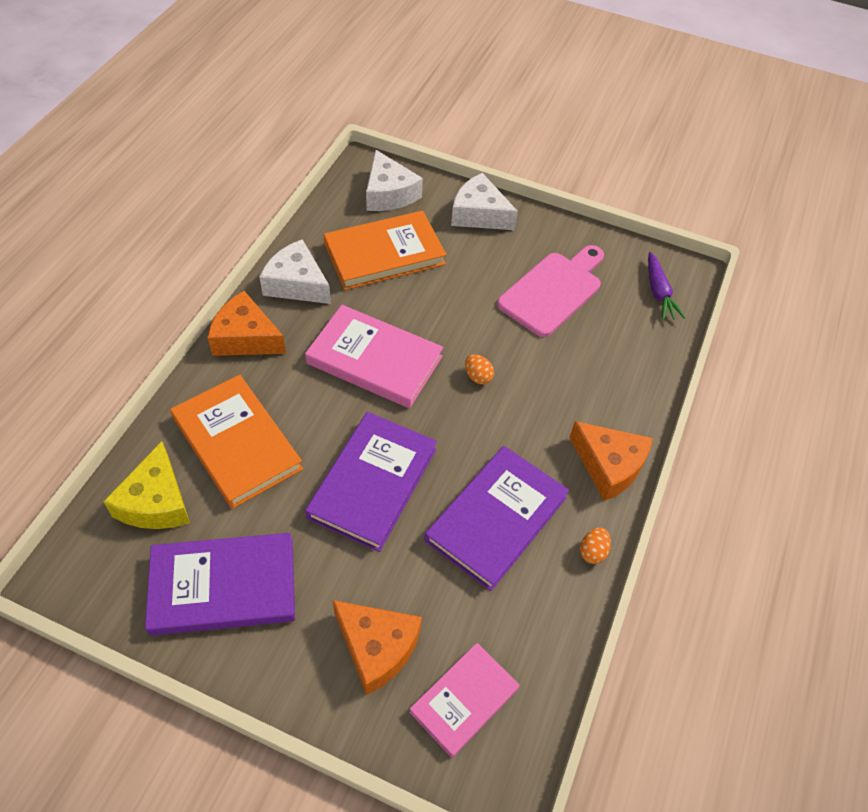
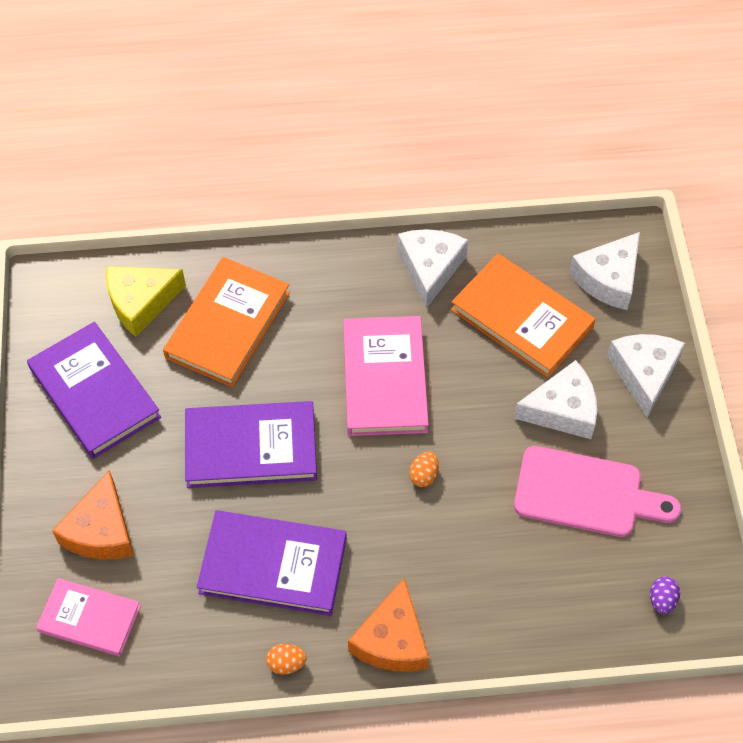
camera: 65 degrees right, 5 degrees up
(245, 338) = (340, 266): orange cheese -> none
(477, 270) = (562, 410): none -> white cheese
(659, 292) = (662, 600): purple carrot -> purple egg

